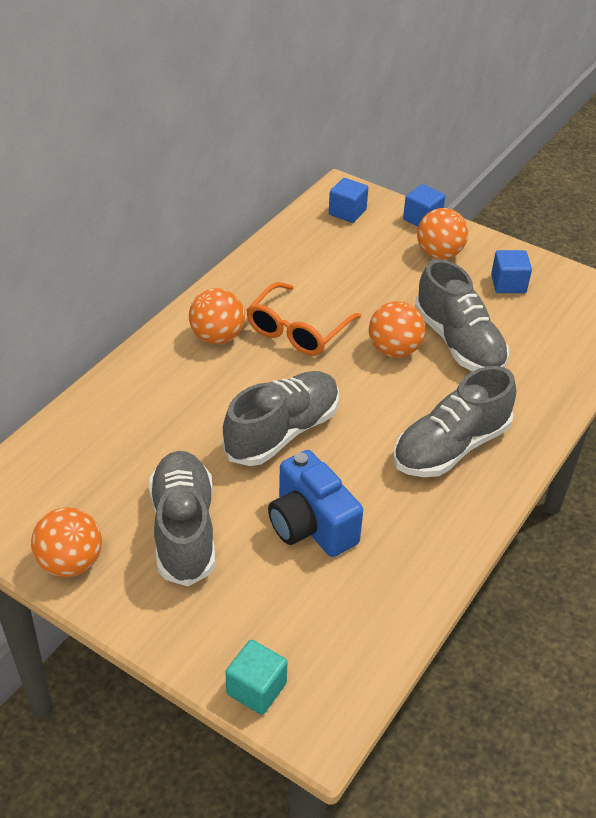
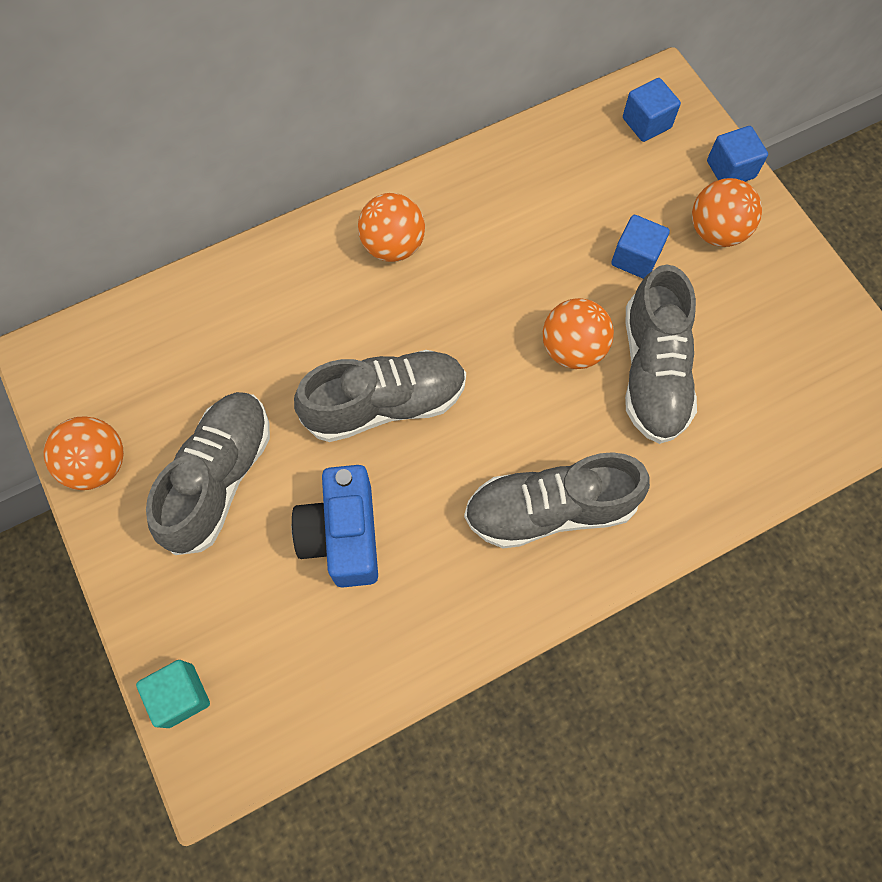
camera: 30 degrees right, 25 degrees up
(297, 330) = (483, 274): orange glasses -> none
(508, 284) = (770, 312): blue cube -> blue cube (635, 258)

